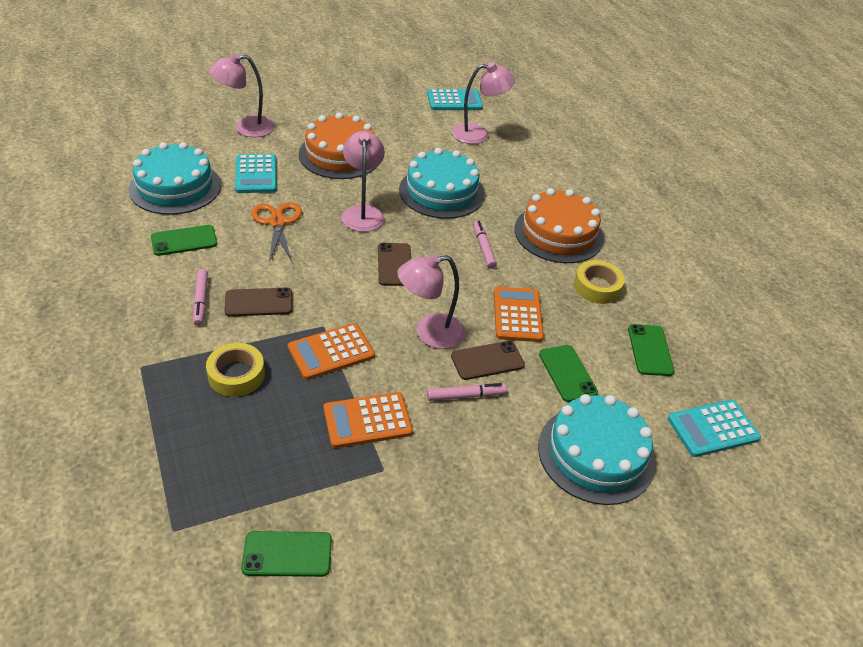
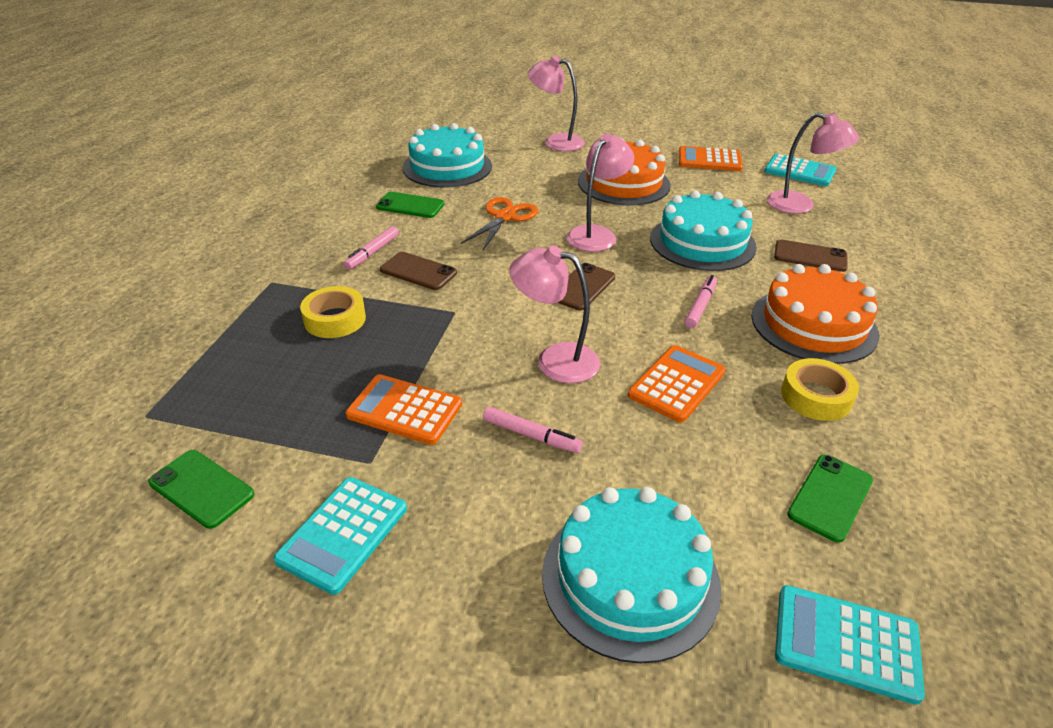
camera: 40 degrees right, 5 degrees down
(256, 174) = (526, 177): turquoise calculator -> turquoise calculator (343, 534)
(331, 352) = (437, 336): orange calculator -> orange calculator (709, 160)
(487, 361) = (592, 413): brown phone -> brown phone (810, 256)
(567, 373) = (681, 470): green phone -> none

